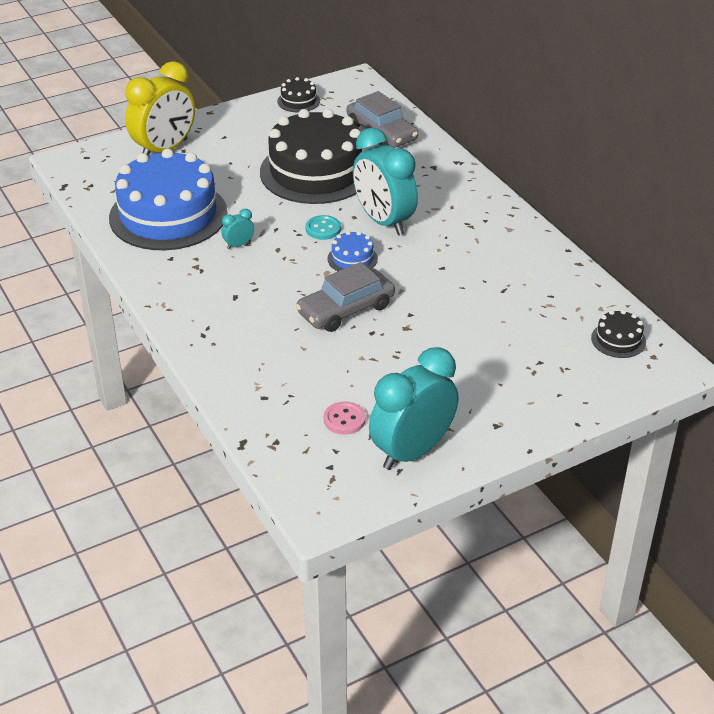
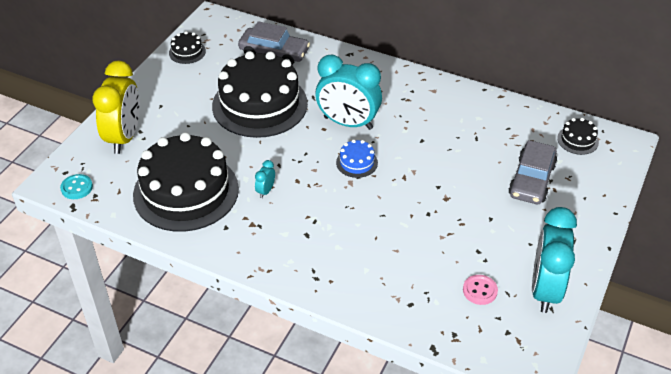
camera: 35 degrees left, 5 degrees up
(168, 215) = (186, 192): blue cake -> black cake
(323, 229) = (312, 149): turquoise button -> turquoise button (77, 188)
(346, 309) = (393, 205): grey car -> grey car (532, 180)

